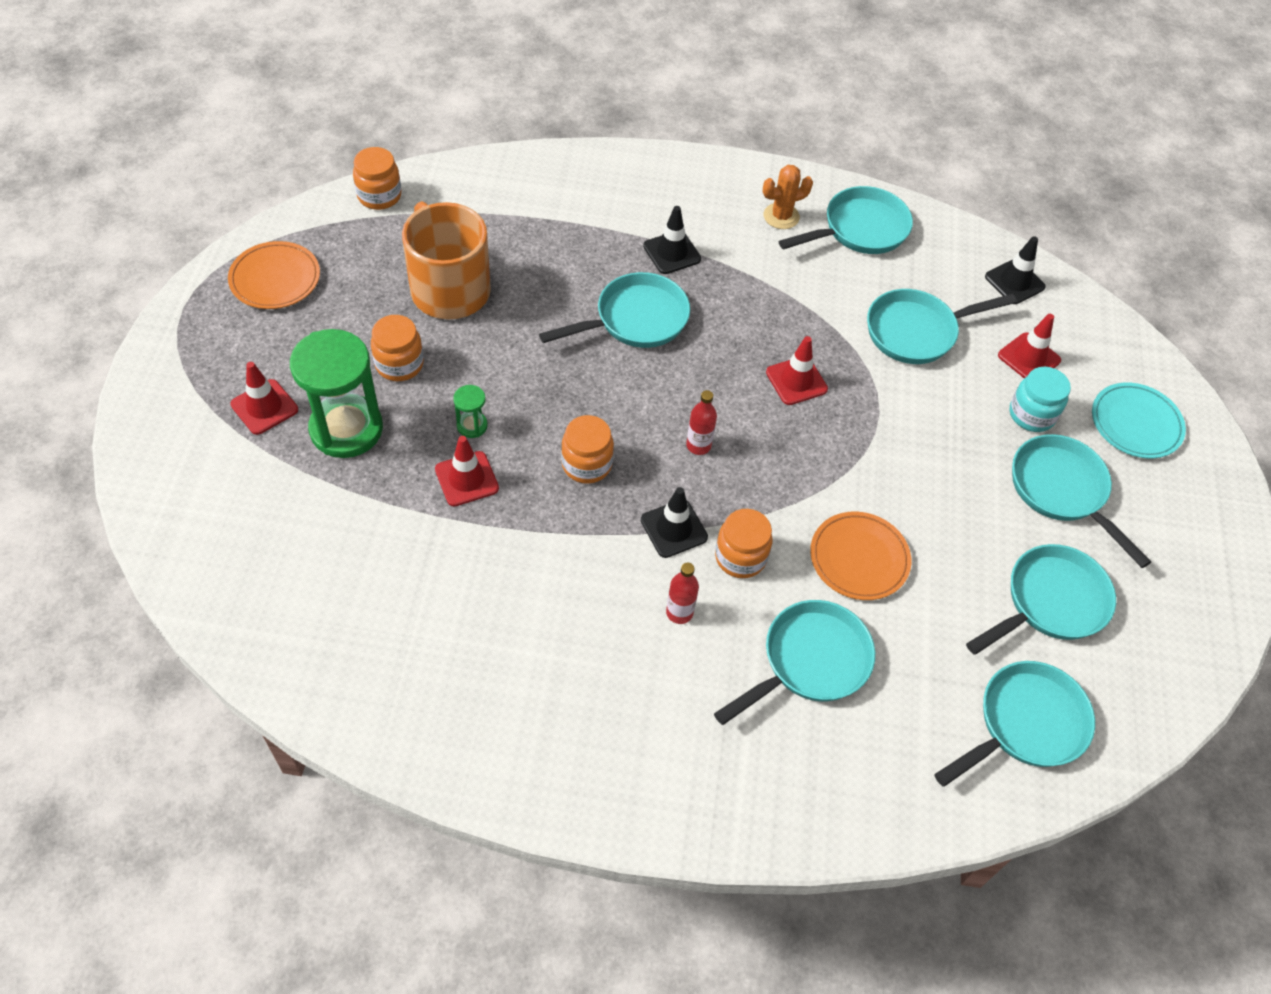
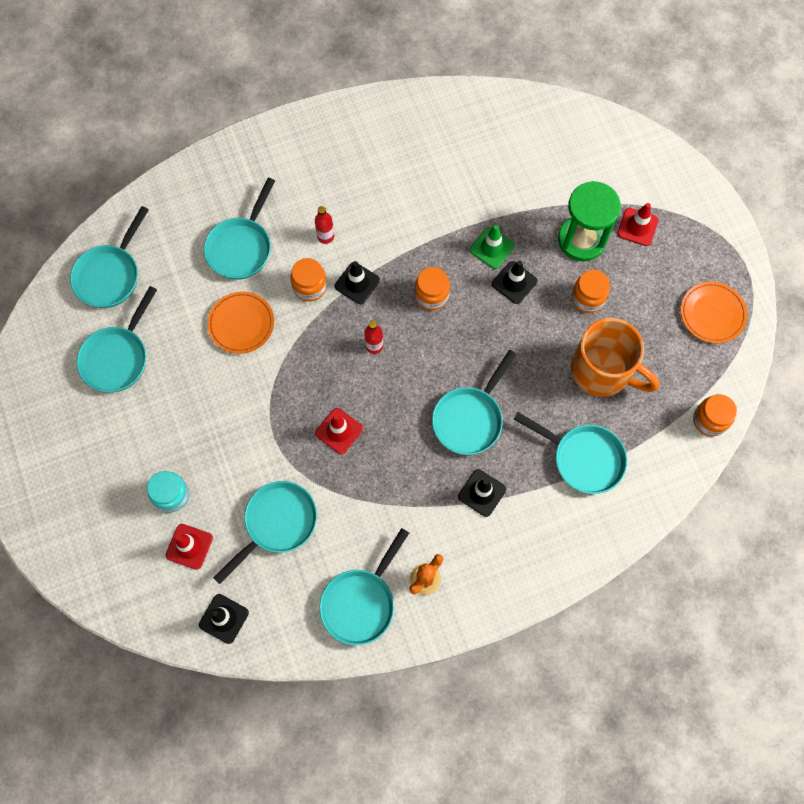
camera: 155 degrees right, 15 degrees up
(466, 479) = (492, 248): red traffic cone -> green traffic cone
(472, 425) = (514, 282): green hourglass -> black traffic cone
(1062, 491) = (133, 443): turquoise pan -> turquoise pan (583, 458)
(1135, 423) = (97, 529): turquoise plate -> none

